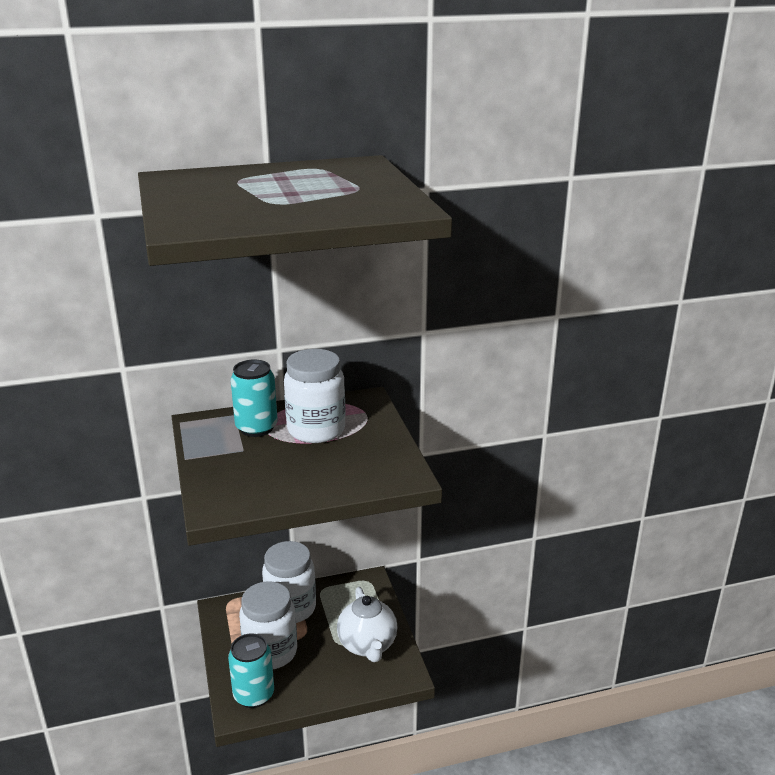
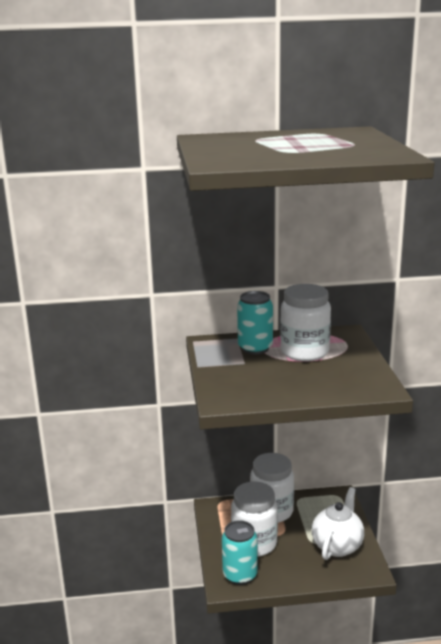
camera: 10 degrees right, 5 degrees down
(367, 645) = (337, 546): white teapot -> white teapot turned 150 degrees counterclockwise

